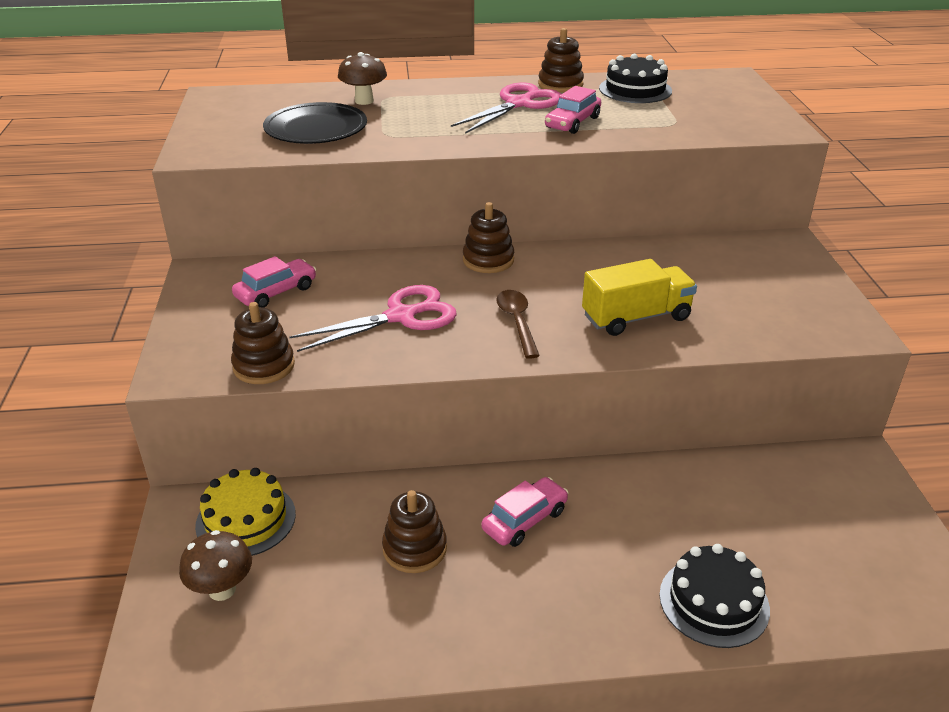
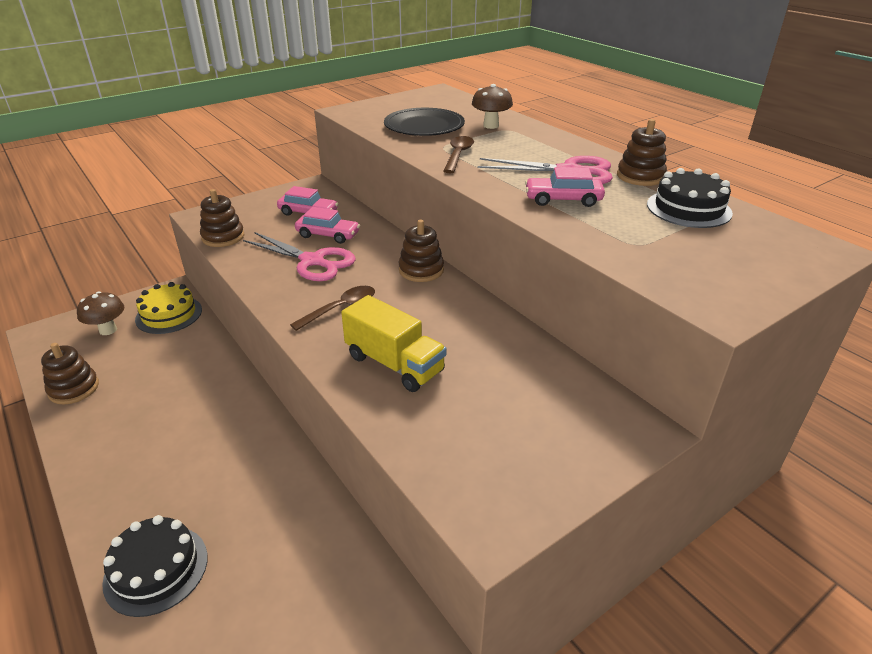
camera: 60 degrees right, 0 degrees up
(414, 548) = (166, 387): brown stacking toy -> brown stacking toy (74, 388)
(420, 134) = (458, 155): none -> brown spoon
(525, 520) = (214, 427): pink car -> pink car (328, 235)

